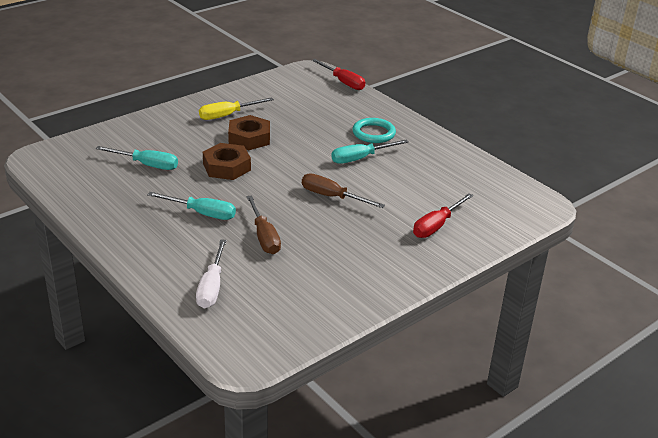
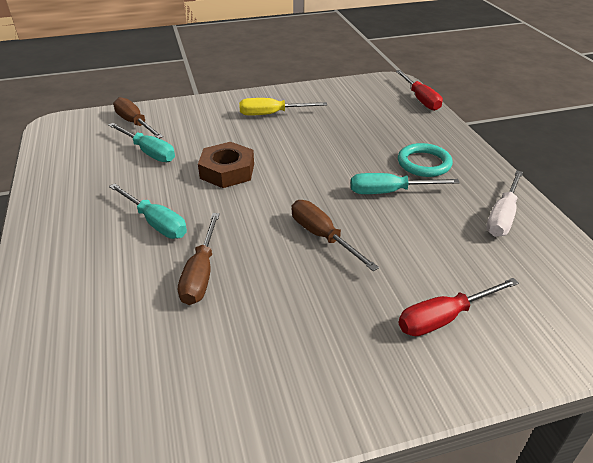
camera: 25 degrees right, 5 degrees up
(111, 144) = (135, 123): none -> brown screwdriver
(212, 287) = (81, 334): white screwdriver -> white screwdriver (502, 216)
(249, 138) = (276, 143): brown nut -> none

